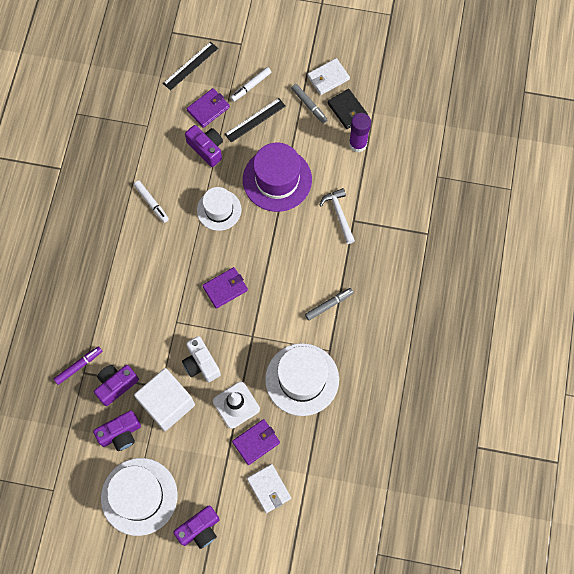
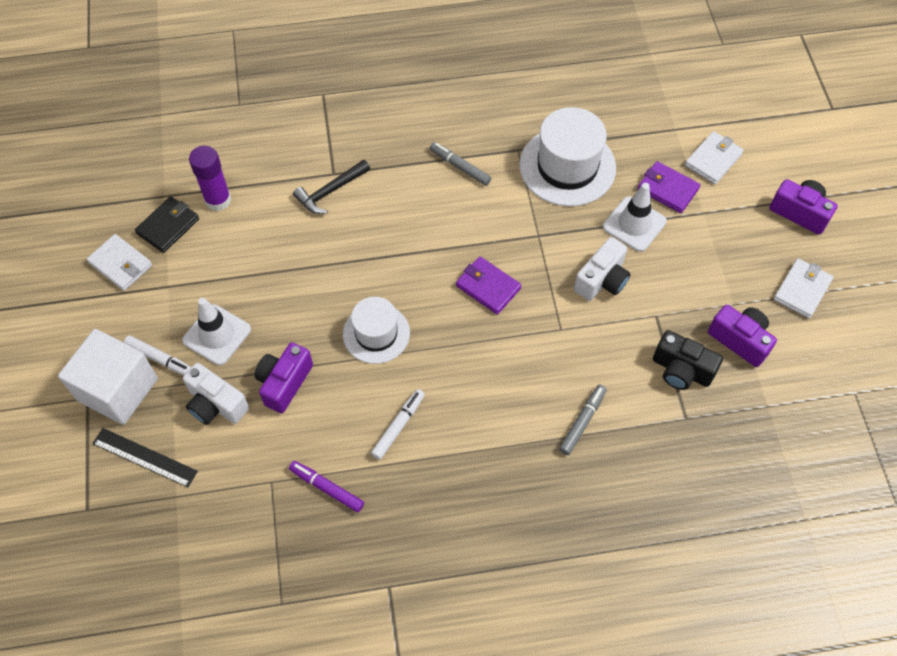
camera: 110 degrees left, 10 degrees down
(79, 366) = (680, 428): purple marker -> purple marker (327, 488)
(116, 385) = (681, 370): purple camera -> black camera
(139, 496) = (802, 290): white hat -> white wallet
(167, 403) = (673, 300): white cube -> white cube (118, 389)
(208, 109) = (216, 404): purple wallet -> white camera
(255, 120) = (217, 335): black ruler -> white traffic cone
(277, 179) = (304, 277): purple hat -> none
(309, 105) = (173, 274): grey marker -> grey marker (582, 422)
(339, 214) = (330, 191): white hammer -> black hammer

